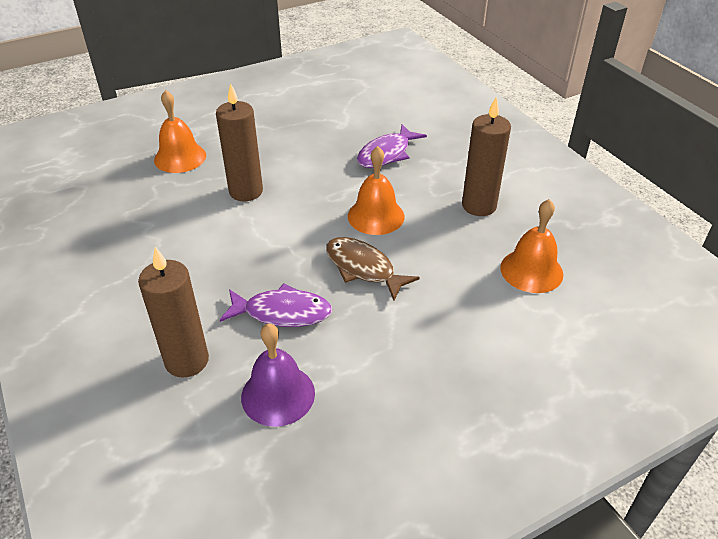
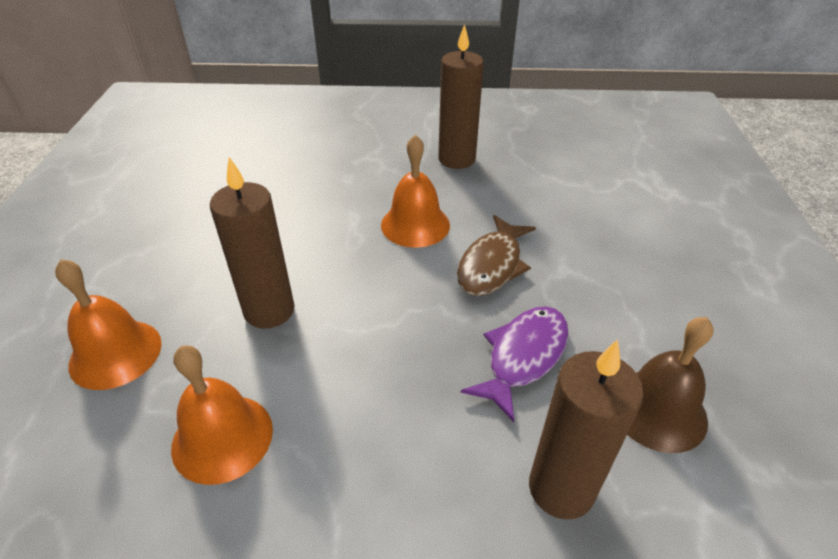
camera: 60 degrees left, 0 degrees up
(278, 394) = (657, 410): purple bell -> brown bell
(363, 268) = (492, 265): brown fish -> brown fish turned 45 degrees counterclockwise
(386, 154) = (320, 178): purple fish -> none
(531, 270) = (565, 169): orange bell -> orange bell (222, 437)

